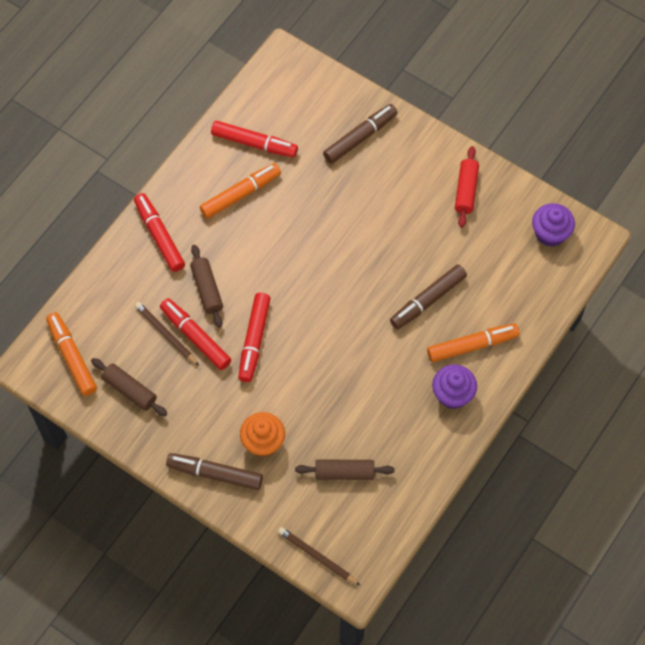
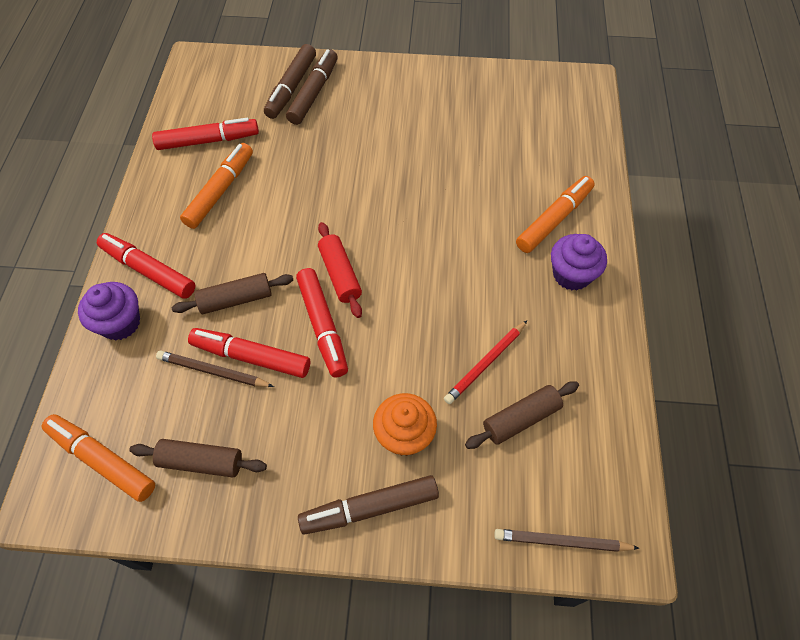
camera: 30 degrees left, 5 degrees down
(207, 289) = (236, 299): brown rolling pin -> brown rolling pin turned 60 degrees counterclockwise
(346, 425) = (485, 364): none -> red pencil
(427, 300) = (479, 199): brown marker -> brown marker (291, 88)
(466, 190) = (445, 93): red rolling pin -> red rolling pin (340, 274)
(550, 233) = (547, 94): purple cupcake -> purple cupcake (120, 323)

